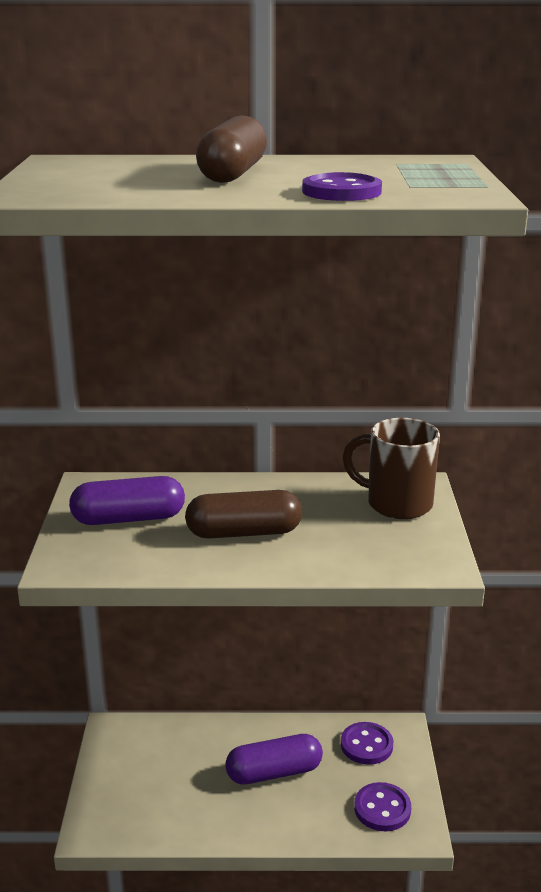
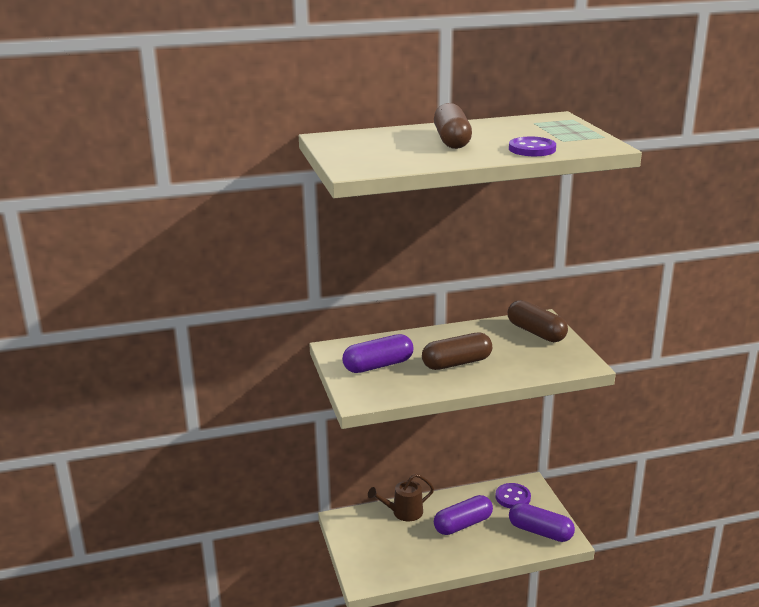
camera: 15 degrees left, 0 degrees up
(200, 736) = (403, 512): none -> brown watering can
(382, 809) = (540, 532): purple button -> purple capsule
(396, 504) = (536, 332): brown mug -> brown capsule

